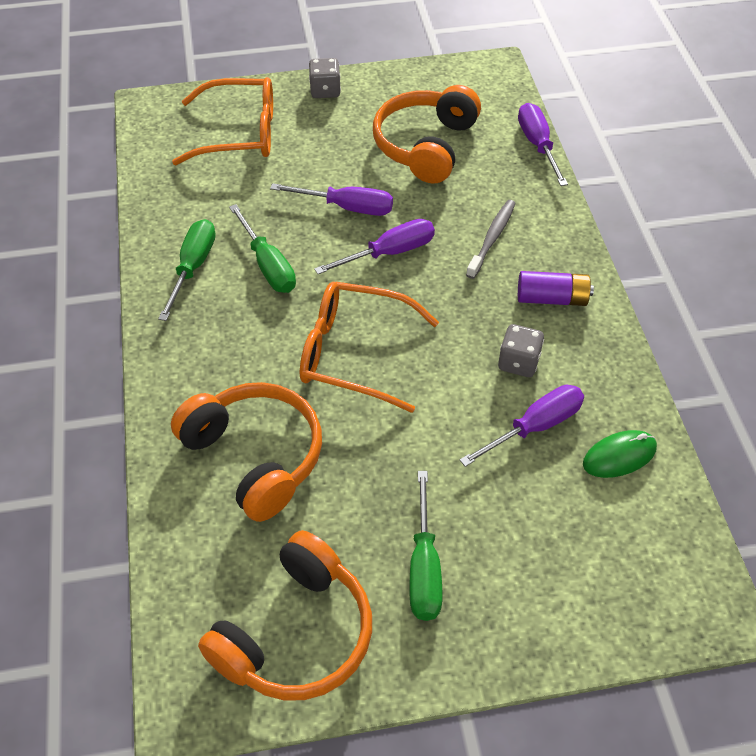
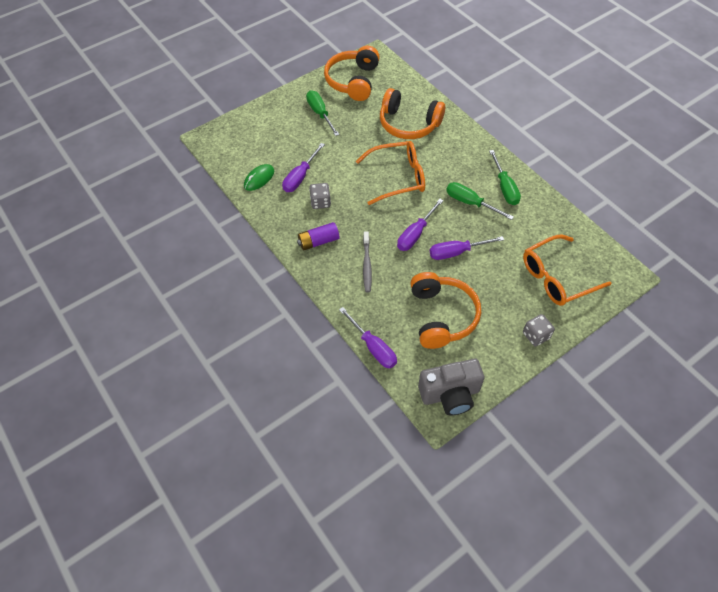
camera: 155 degrees right, 5 degrees up
(471, 76) = (450, 394): none -> grey camera

